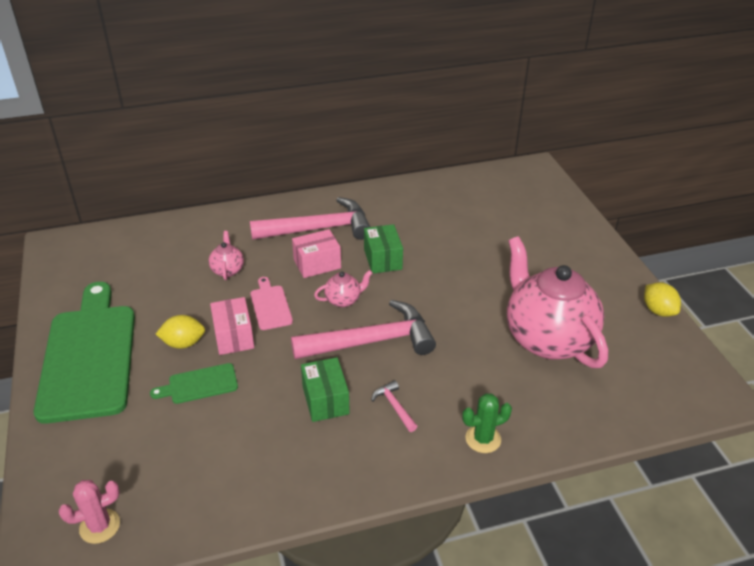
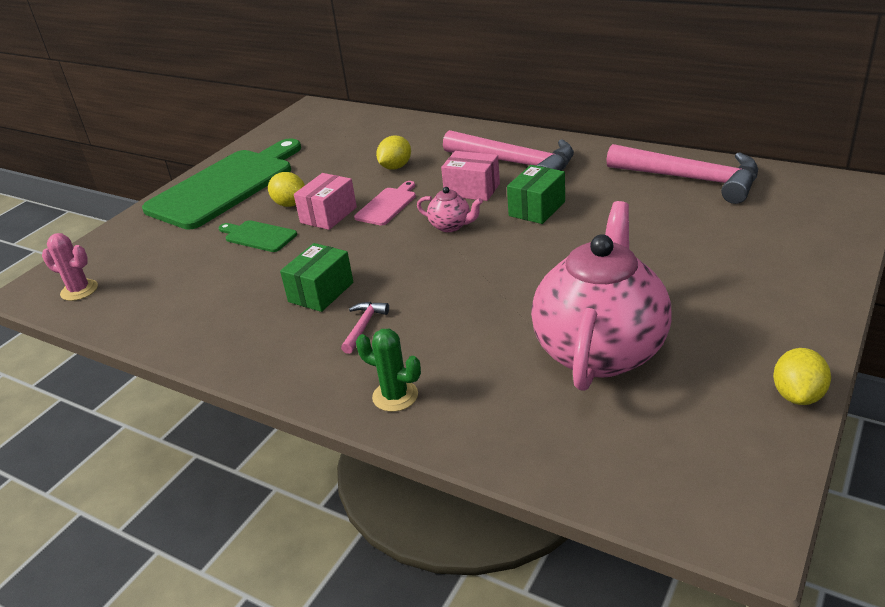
camera: 50 degrees right, 5 degrees down
(227, 270) = (395, 167): pink teapot -> yellow lemon
(371, 341) = (424, 268): pink hammer -> pink hammer (691, 179)

